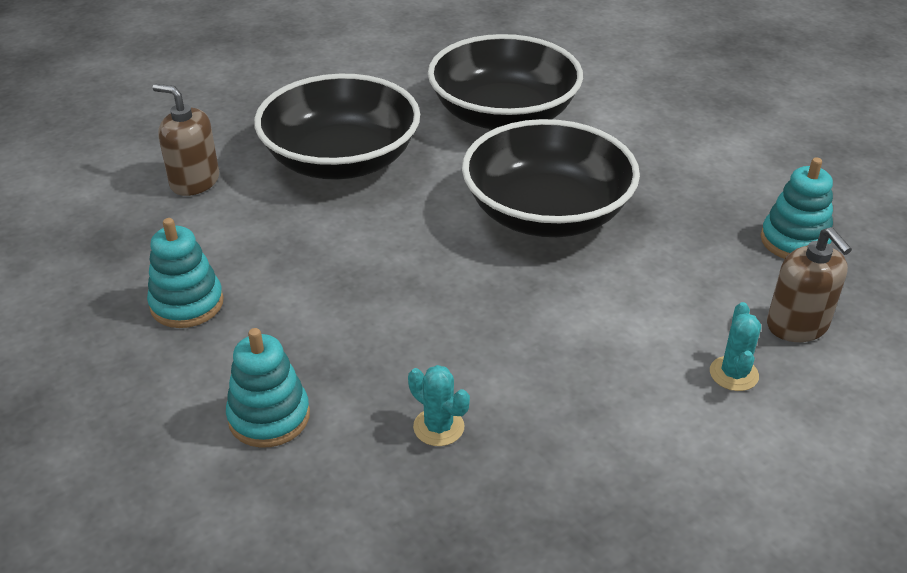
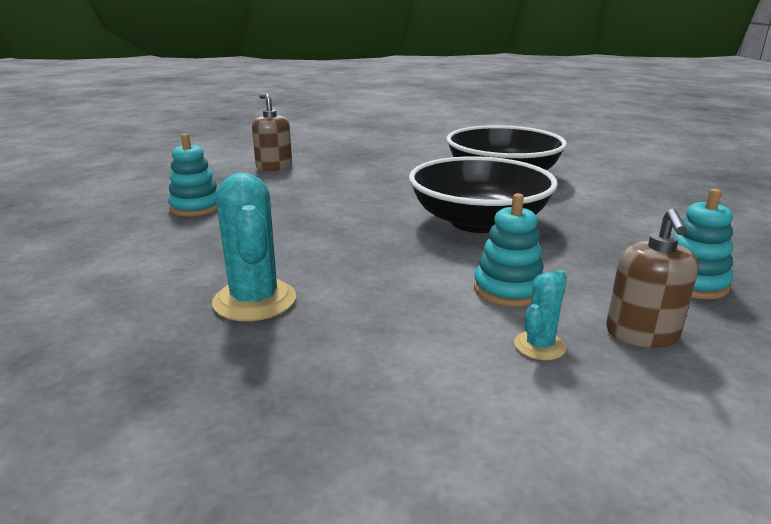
camera: 30 degrees right, 15 degrees down
(269, 417) = (161, 263): turquoise stacking toy -> turquoise stacking toy (508, 289)
(341, 160) = (368, 175): black bowl -> none
(438, 427) = (254, 300): turquoise cactus -> turquoise cactus, size x1.85

